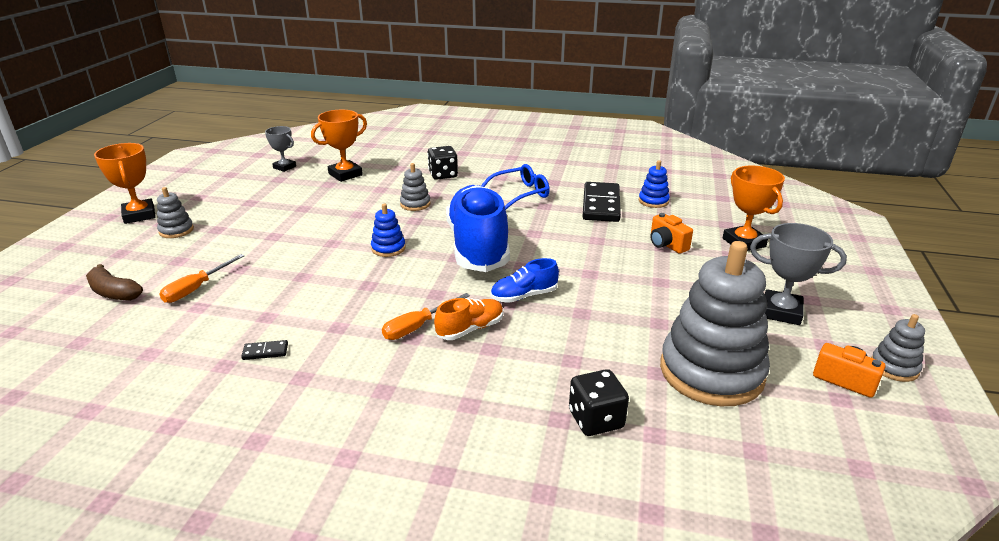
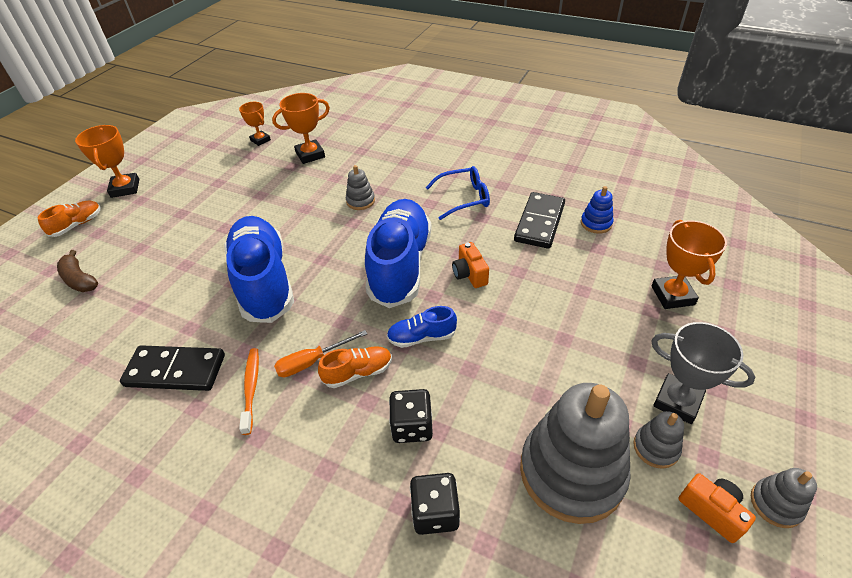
camera: 15 degrees right, 15 degrees up
(91, 249) = (77, 225): none -> orange shoe
(176, 230) = (148, 211): grey stacking toy -> grey stacking toy (655, 448)
(196, 288) = (144, 284): orange screwdriver -> none
(265, 352) = (175, 370): black domino -> black domino, size x2.41
(284, 167) = (260, 140): grey trophy -> orange trophy
(336, 272) = (263, 281): none -> blue shoe
(359, 355) = (251, 388): none -> orange toothbrush
(388, 248) = (318, 256): blue stacking toy -> none
(443, 175) = (398, 164): black dice -> black dice (412, 426)
(667, 245) = (588, 287): orange camera -> orange camera (469, 274)

